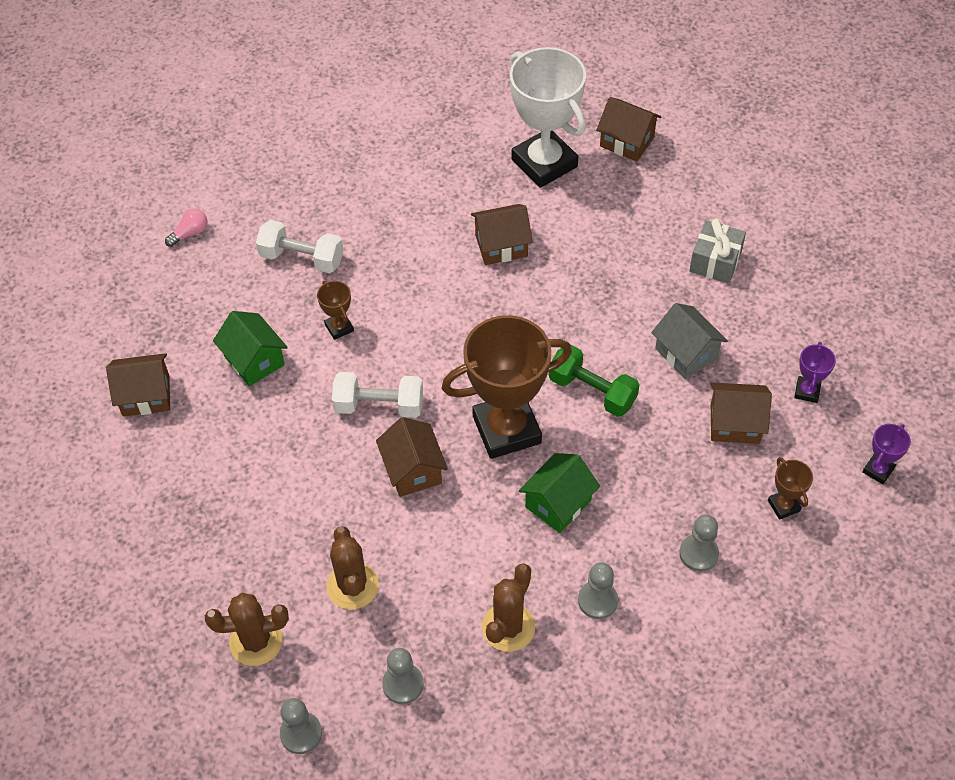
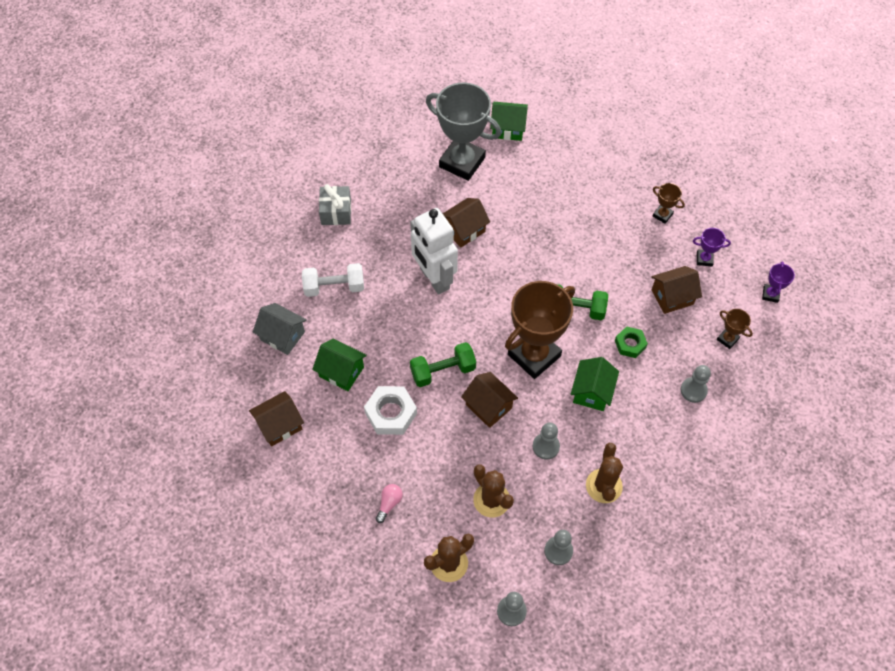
camera: 25 degrees left, 5 degrees up
(190, 233) = (245, 297): pink light bulb -> pink light bulb (389, 503)
(286, 432) = (391, 413): none -> white nut
(339, 328) = (387, 327): brown trophy -> brown trophy (662, 215)
(379, 405) = (443, 371): white dumbbell -> green dumbbell
(430, 291) = (434, 279): none -> white robot
(544, 163) = (462, 162): white trophy -> grey trophy
(597, 600) = (649, 445): grey pawn -> grey pawn (546, 446)
(627, 142) = (508, 129): brown house -> green house
(643, 462) = (630, 344): none -> green nut
(686, 353) = (619, 261): grey house -> grey house (282, 336)
(715, 261) = (606, 192): grey gift -> grey gift (336, 212)
(807, 391) = (704, 259): purple trophy -> purple trophy turned 75 degrees counterclockwise

